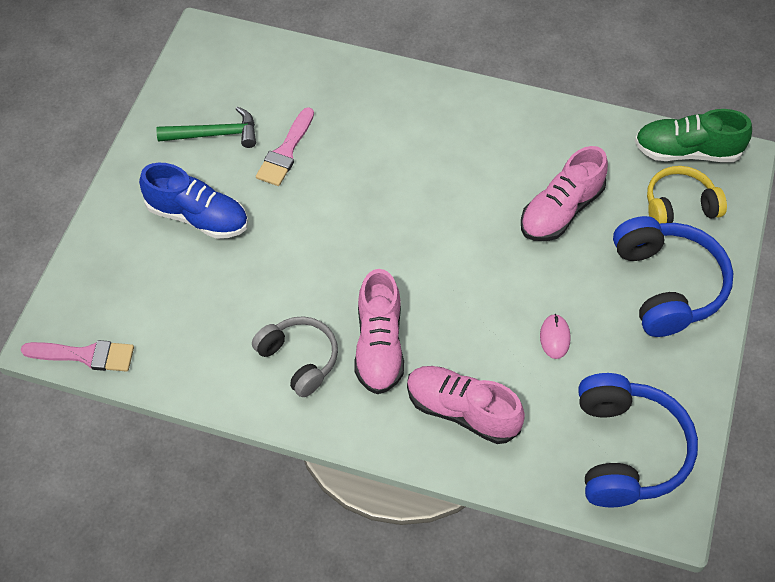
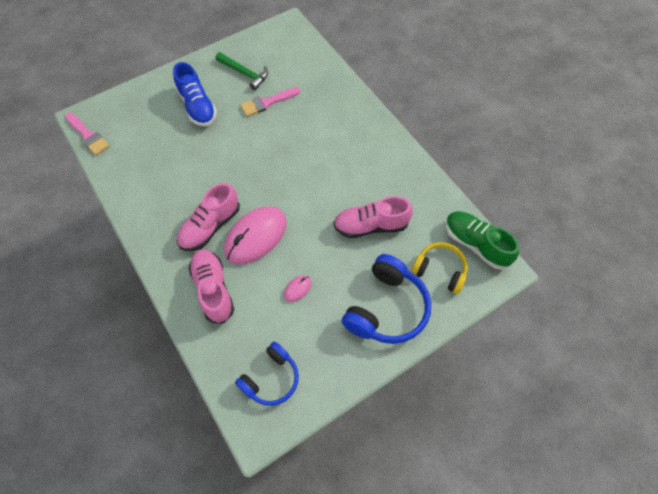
camera: 40 degrees right, 5 degrees up
(299, 359) = (169, 205): grey headphones -> none
(446, 317) = (256, 236): none -> pink mouse
(627, 450) = (271, 378): blue headphones -> blue headphones, size x0.65

